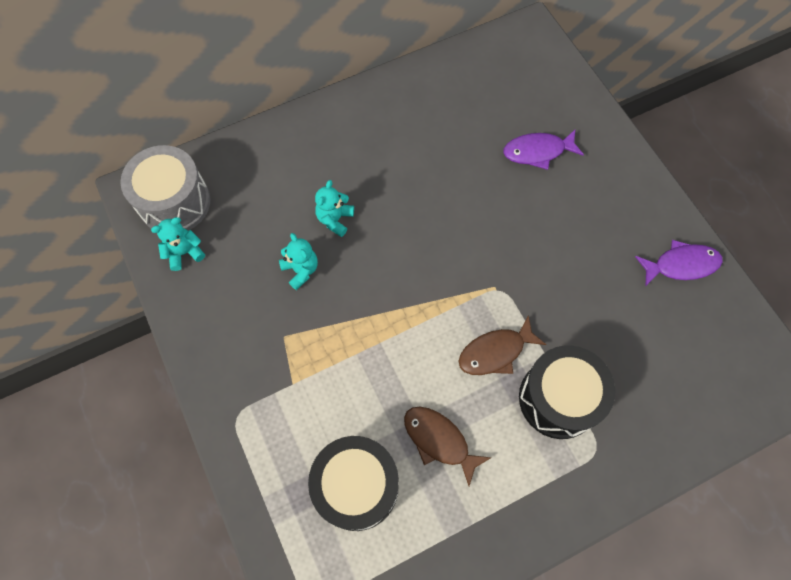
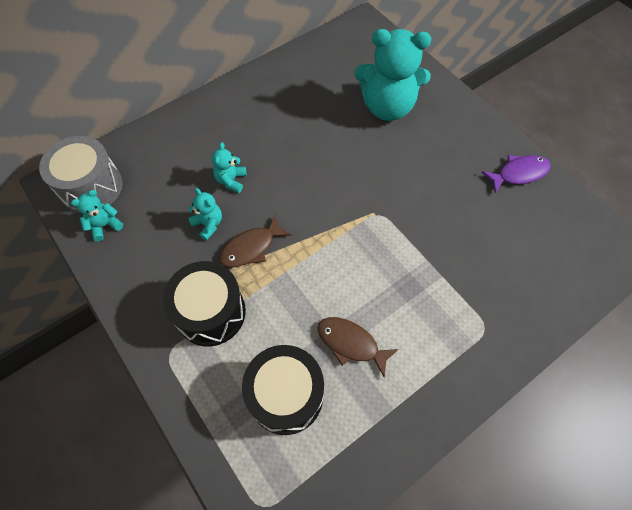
camera: 10 degrees left, 5 degrees down
(495, 352) = (384, 263): brown fish -> brown fish (251, 248)
(537, 152) = (387, 107): purple fish -> turquoise teddy bear
(558, 399) = (444, 292): black drum -> black drum (211, 312)

